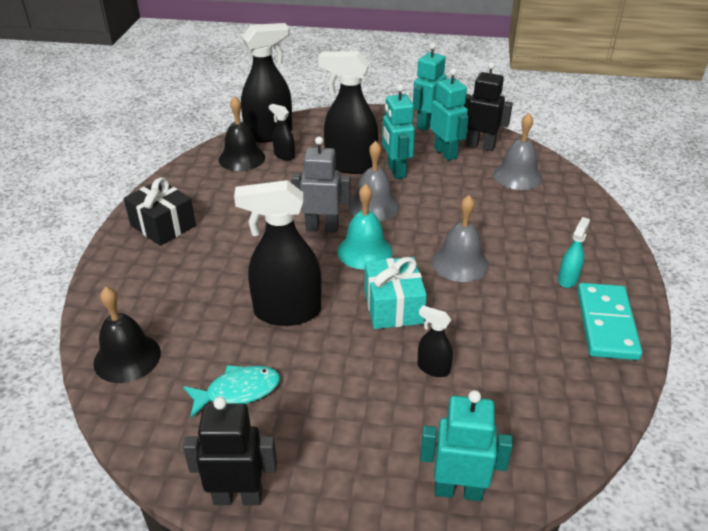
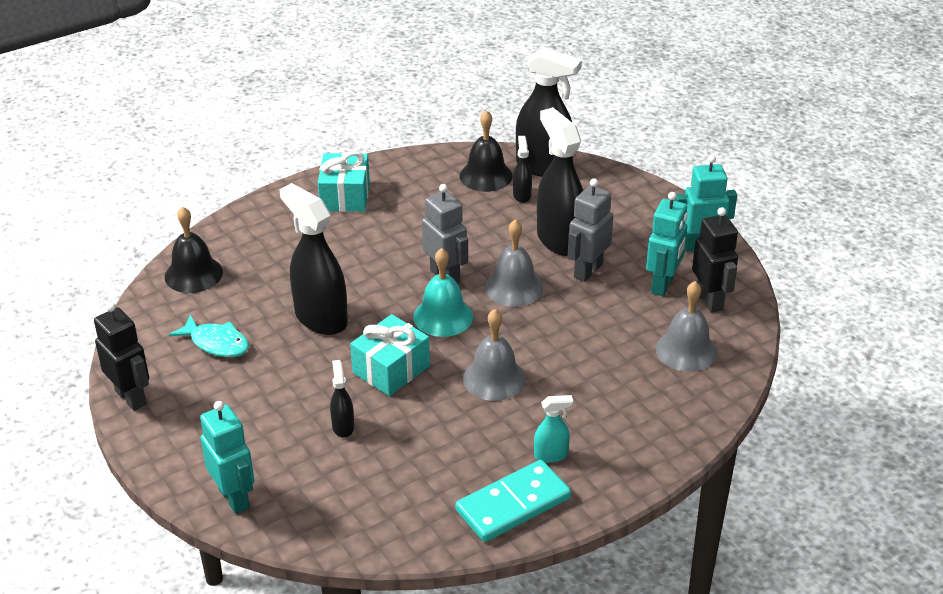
camera: 50 degrees right, 0 degrees up
(163, 225) = (345, 196): black gift -> turquoise gift
(396, 171) = (587, 271): turquoise robot -> grey robot

